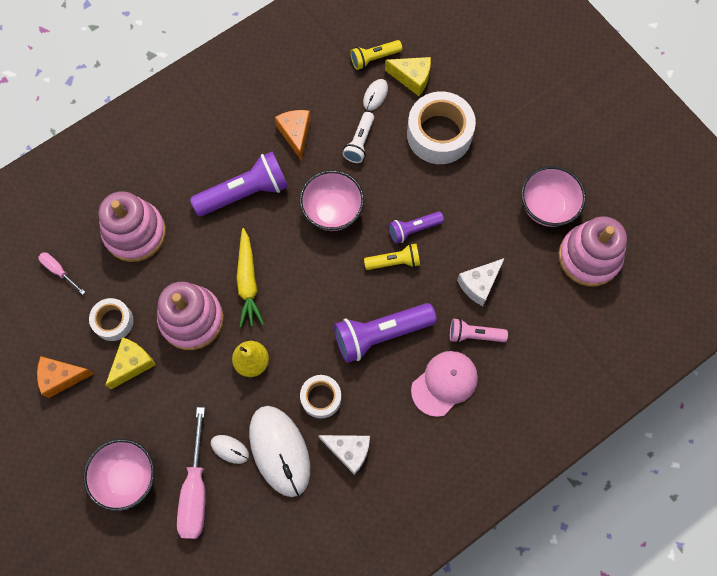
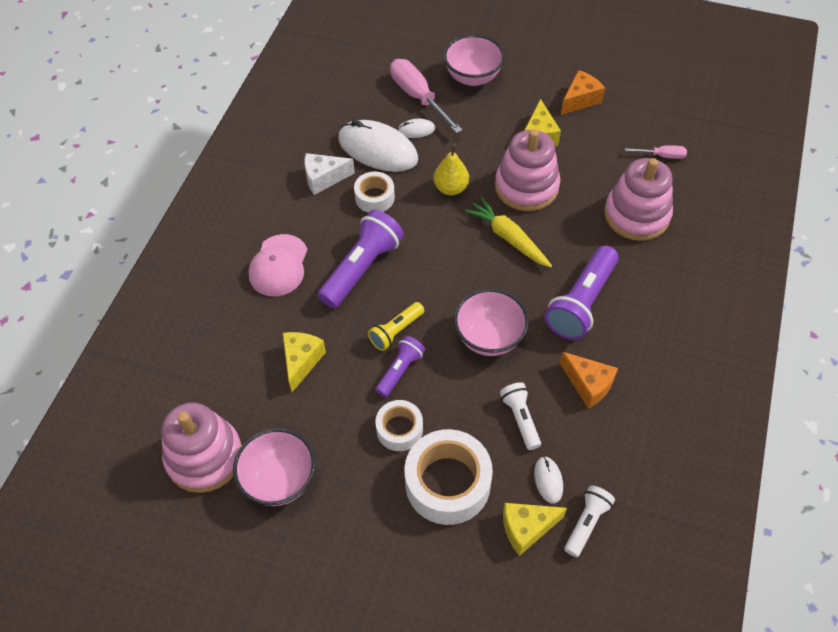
camera: 145 degrees right, 15 degrees down
(113, 321) = (583, 150): white tape -> white tape (399, 429)
(374, 58) = (586, 523): yellow flashlight -> white flashlight
(474, 335) = (277, 317): pink flashlight -> none
(479, 284) = (301, 361): white cheese -> yellow cheese

